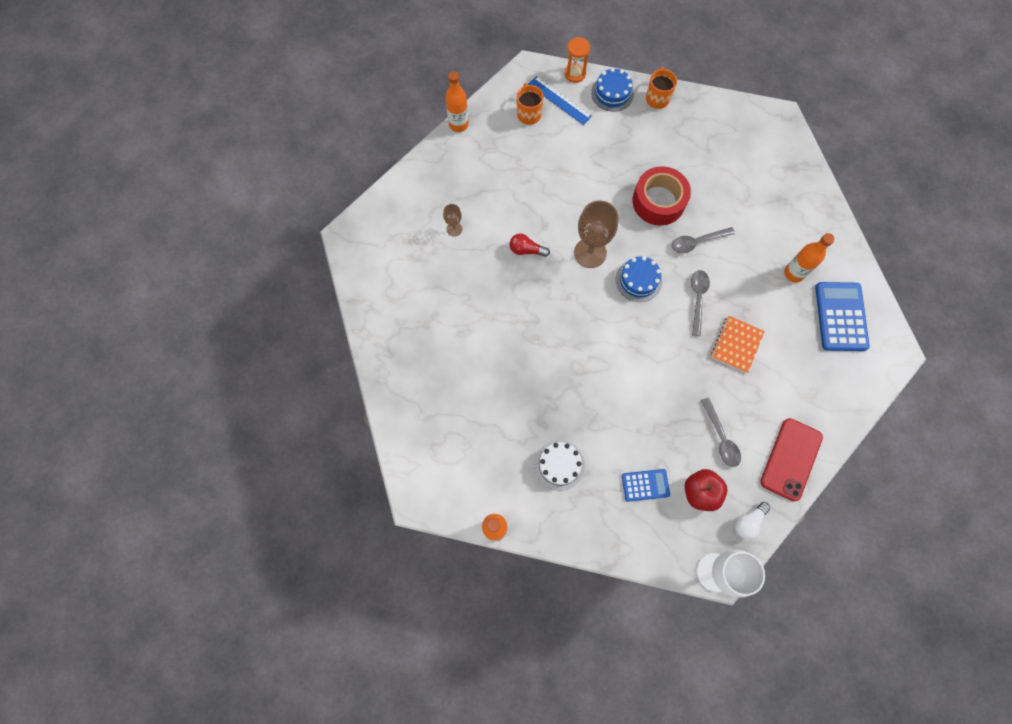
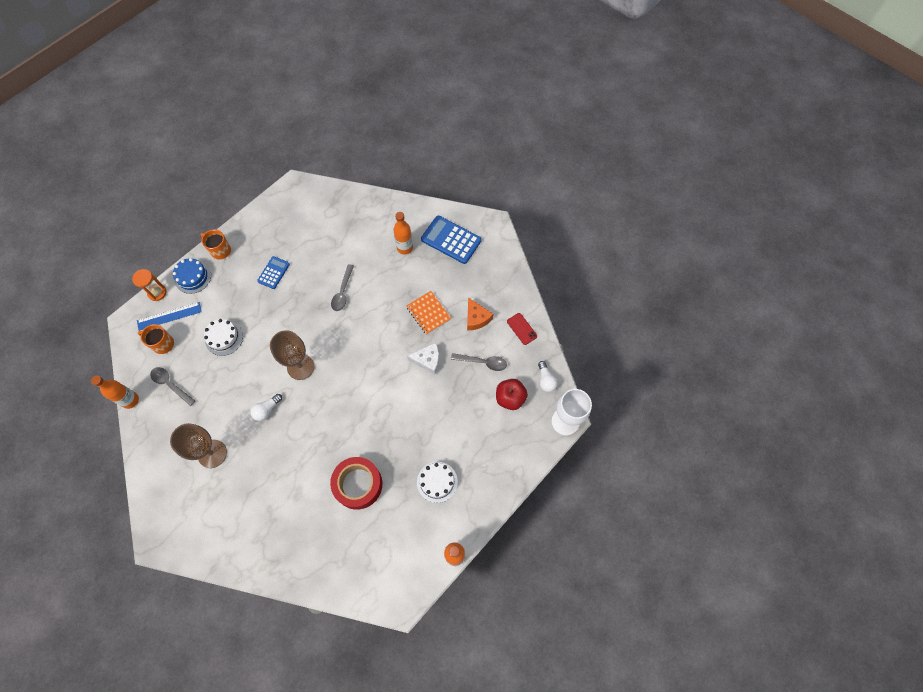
camera: 60 degrees left, 5 degrees down
(454, 229) = (212, 453): brown goblet -> brown goblet, size x2.03
(526, 250) = (267, 410): red light bulb -> white light bulb
(571, 163) = (224, 338): none -> white cake
(638, 280) = (343, 347): blue cake -> none
(645, 485) = (485, 431): blue calculator -> blue calculator (273, 273)
(658, 201) = (296, 298): red tape -> red tape (358, 484)
(682, 376) = (427, 360): none -> white cheese
(697, 299) = (382, 317): grey spoon -> grey spoon (170, 384)
(767, 400) = (476, 318): none -> orange cheese
(791, 459) = (522, 329): red phone -> red phone, size x0.56

